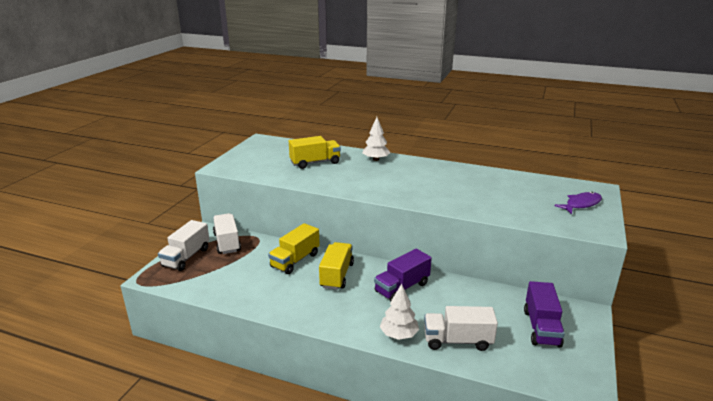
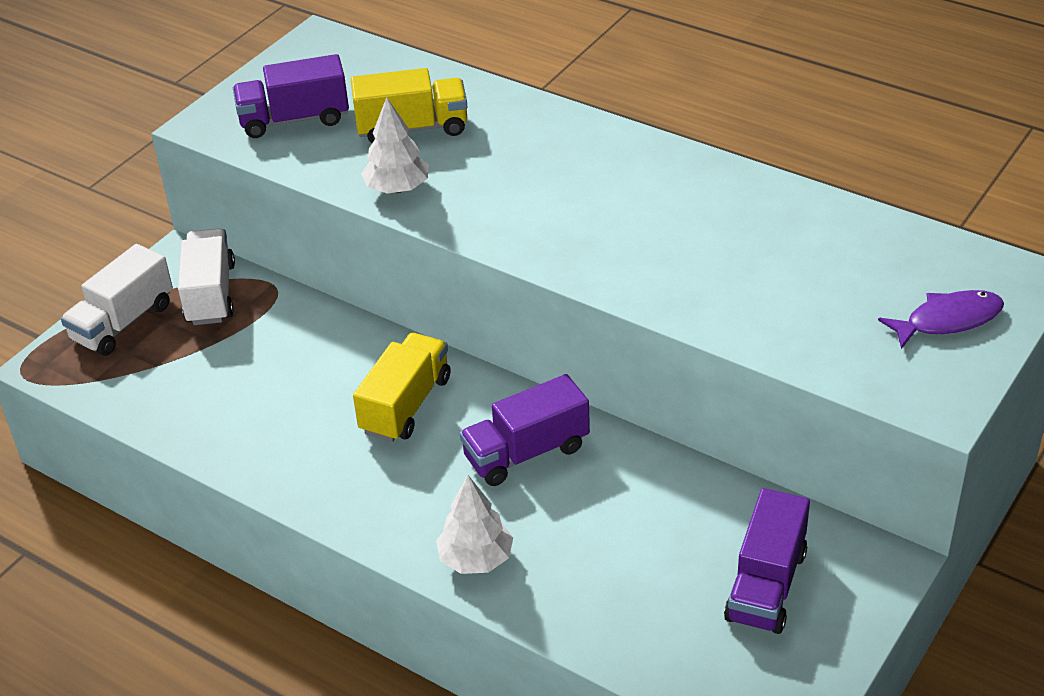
camera: 15 degrees right, 15 degrees up
(261, 163) = (294, 119): none -> purple truck
(295, 260) = (334, 357): yellow truck -> none
(376, 159) = (551, 130): white tree -> white tree (397, 188)
(457, 341) = (583, 589): white truck -> none

